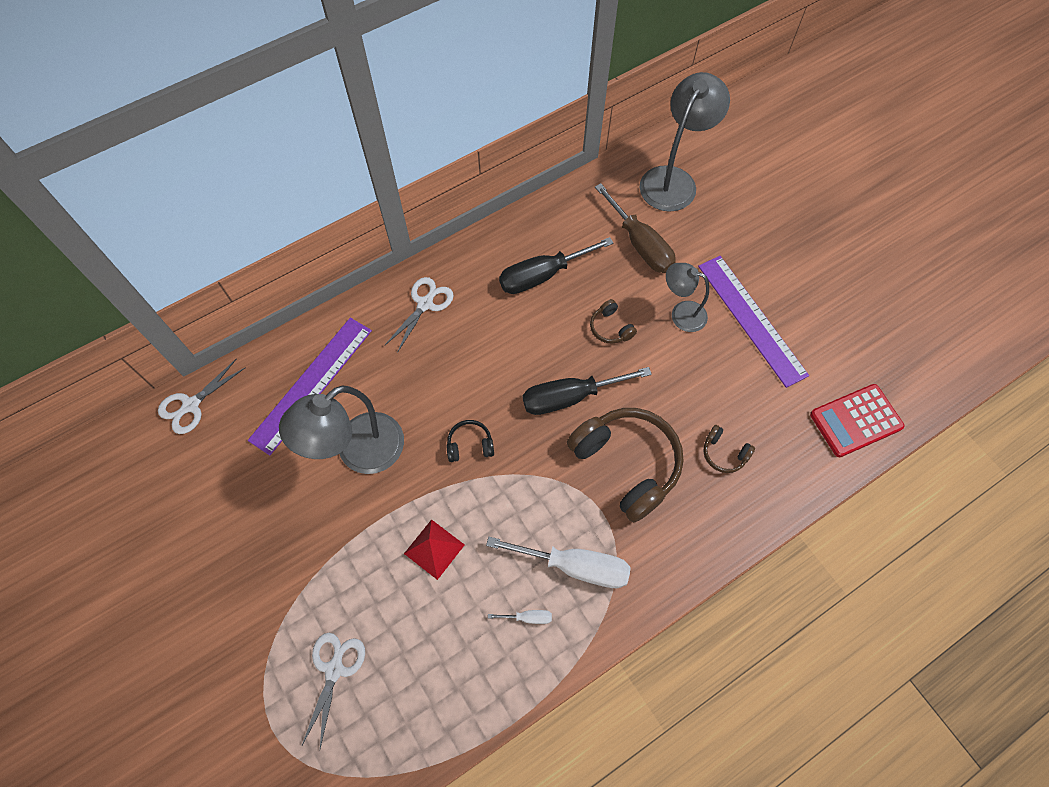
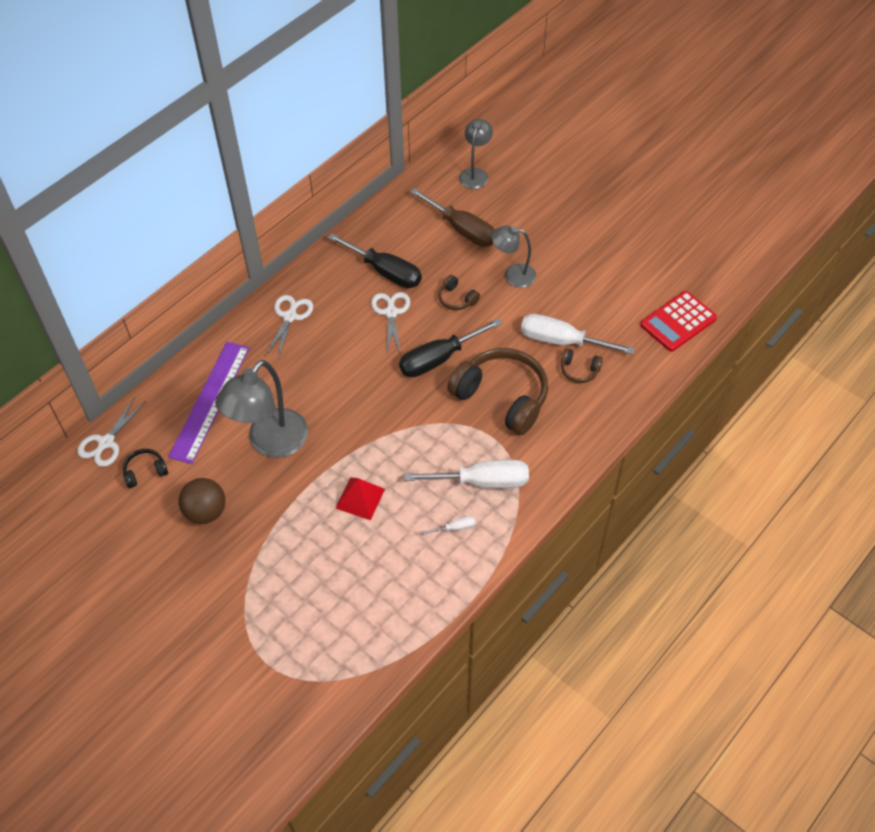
camera: 15 degrees left, 10 degrees down
(266, 518) = (206, 512): none -> brown ball
(334, 668) = (305, 606): white scissors -> white scissors (391, 312)
(470, 445) = (365, 414): black headphones -> black headphones (145, 471)
(542, 275) = (385, 272): black screwdriver -> black screwdriver turned 105 degrees counterclockwise
(673, 180) = (475, 174): grey lamp -> grey lamp, size x0.59
(713, 410) = (561, 341): none -> white screwdriver
(751, 319) = (572, 266): purple ruler -> none

